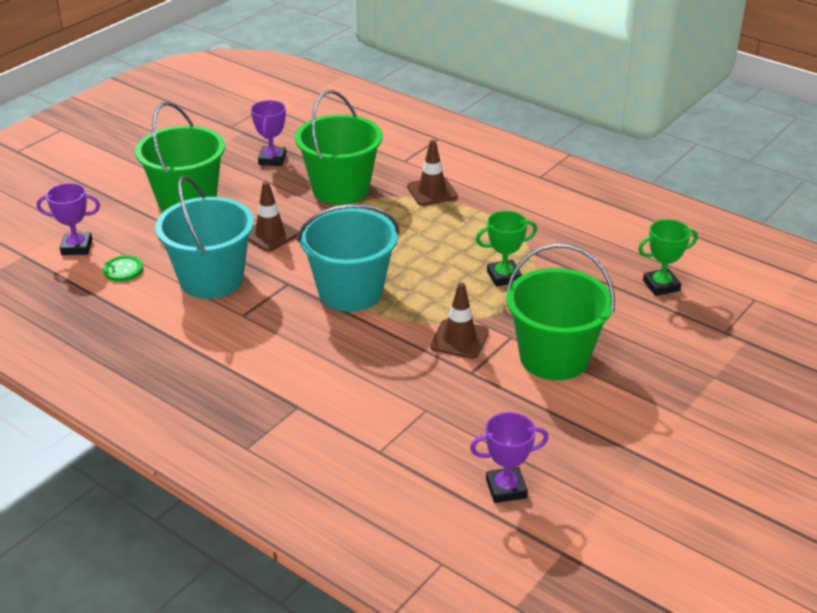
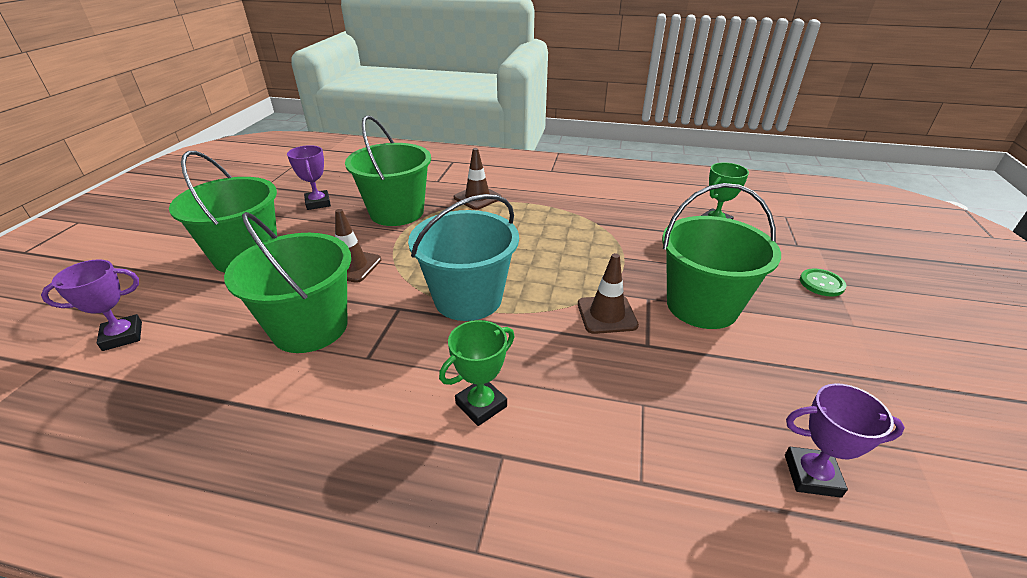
camera: 25 degrees left, 0 degrees up
(123, 270) = (194, 346): green button -> green button (821, 283)
(211, 279) = (310, 327): turquoise bucket -> green bucket
(504, 276) = (593, 248): green trophy -> green trophy (481, 405)
(506, 488) = (812, 475): purple trophy -> purple trophy turned 45 degrees clockwise

